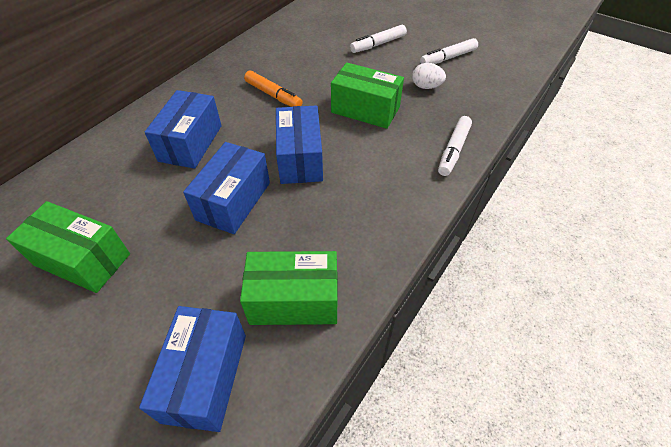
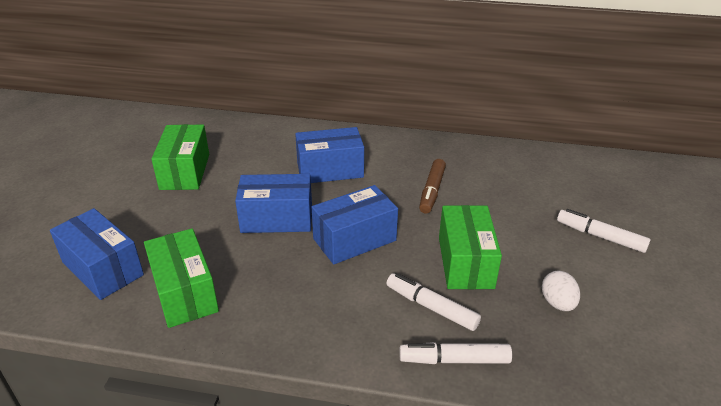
camera: 65 degrees right, 15 degrees down
(205, 377) = (103, 269): blue box -> blue box turned 60 degrees clockwise
(273, 95) = (432, 191): orange marker -> brown marker
(448, 58) = (644, 310): white marker -> white marker (431, 307)

